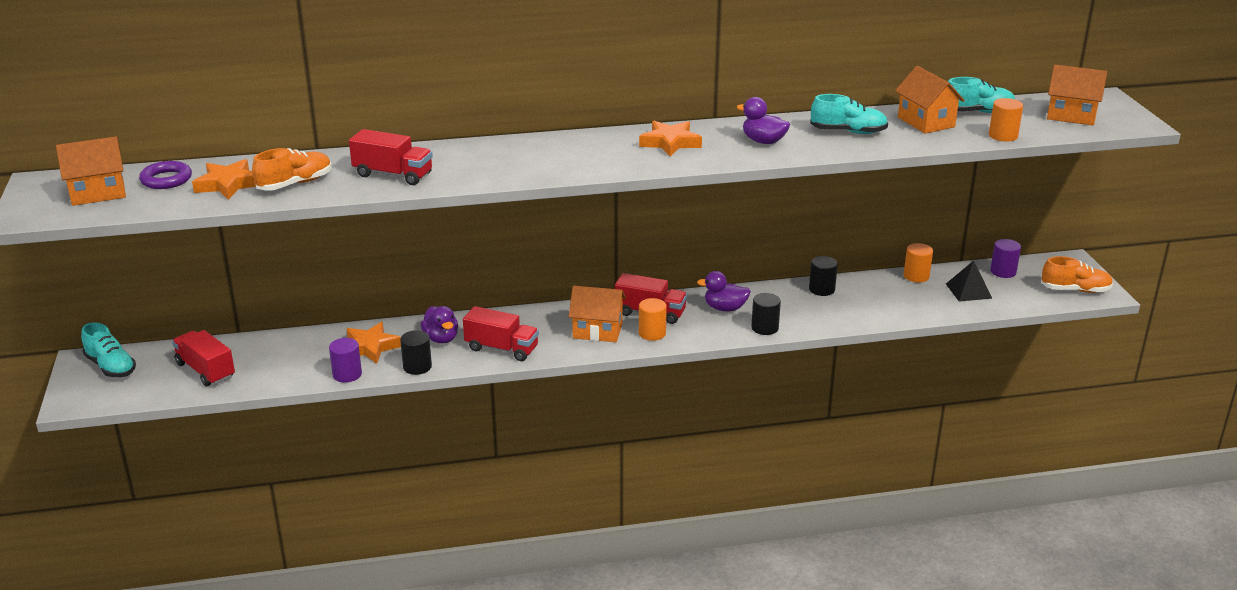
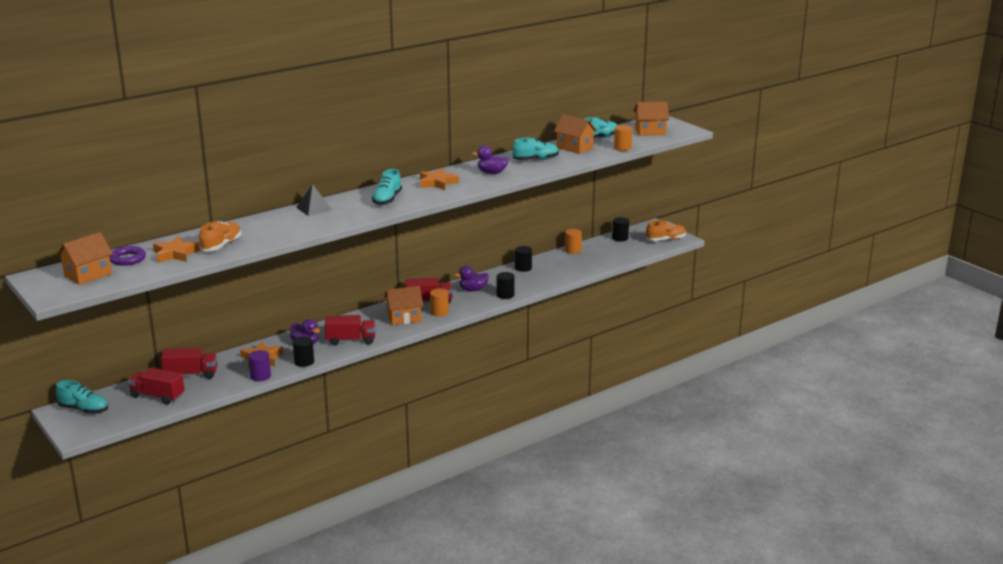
camera: 25 degrees left, 5 degrees down
(393, 175) = (281, 229): red truck -> red truck (191, 374)
(575, 156) = (387, 200): none -> turquoise shoe
(968, 291) = (608, 252): black pyramid -> black pyramid (314, 208)
(1003, 272) = (620, 238): purple cylinder -> black cylinder

